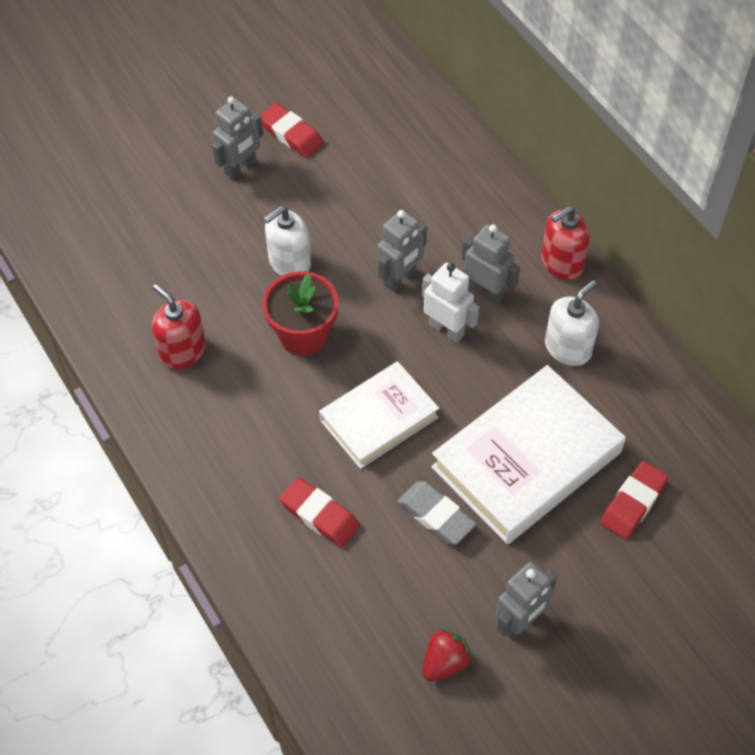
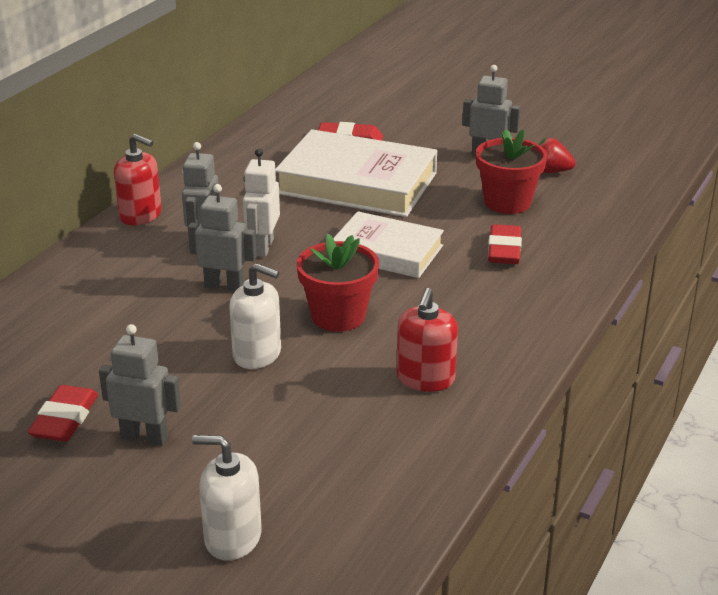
camera: 120 degrees left, 25 degrees down
(405, 575) = (507, 202): none -> red flower pot
(436, 516) = (445, 204): grey eraser -> none
(568, 348) = (233, 192): white soap dispenser -> white soap dispenser (232, 538)

